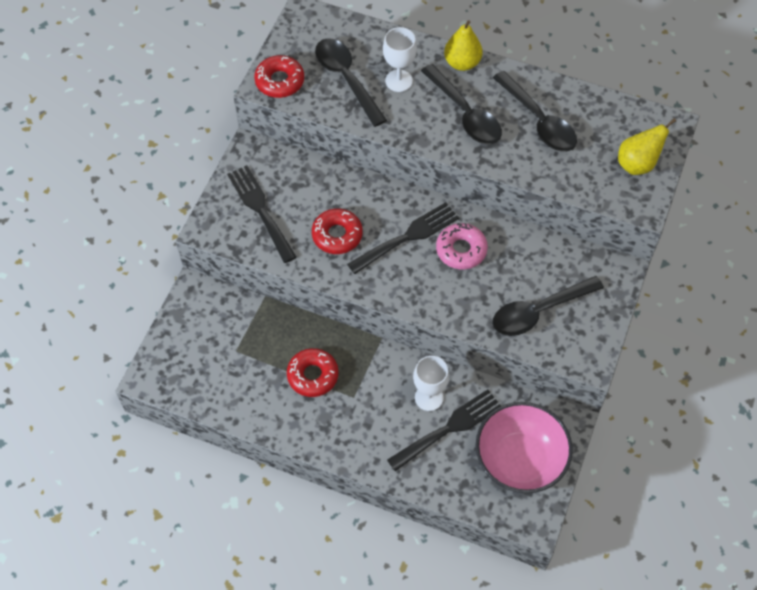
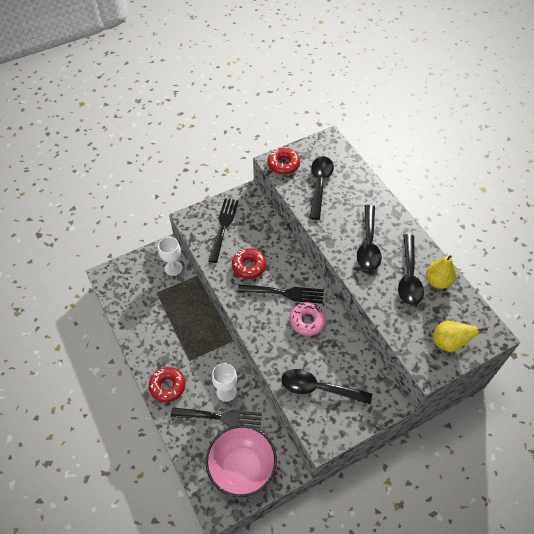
camera: 40 degrees right, 5 degrees down
(313, 375) = (180, 333): red donut -> red donut (167, 386)
(399, 81) = (347, 203): white goblet -> white goblet (173, 268)
(462, 63) = (393, 216): yellow pear -> yellow pear (437, 281)

